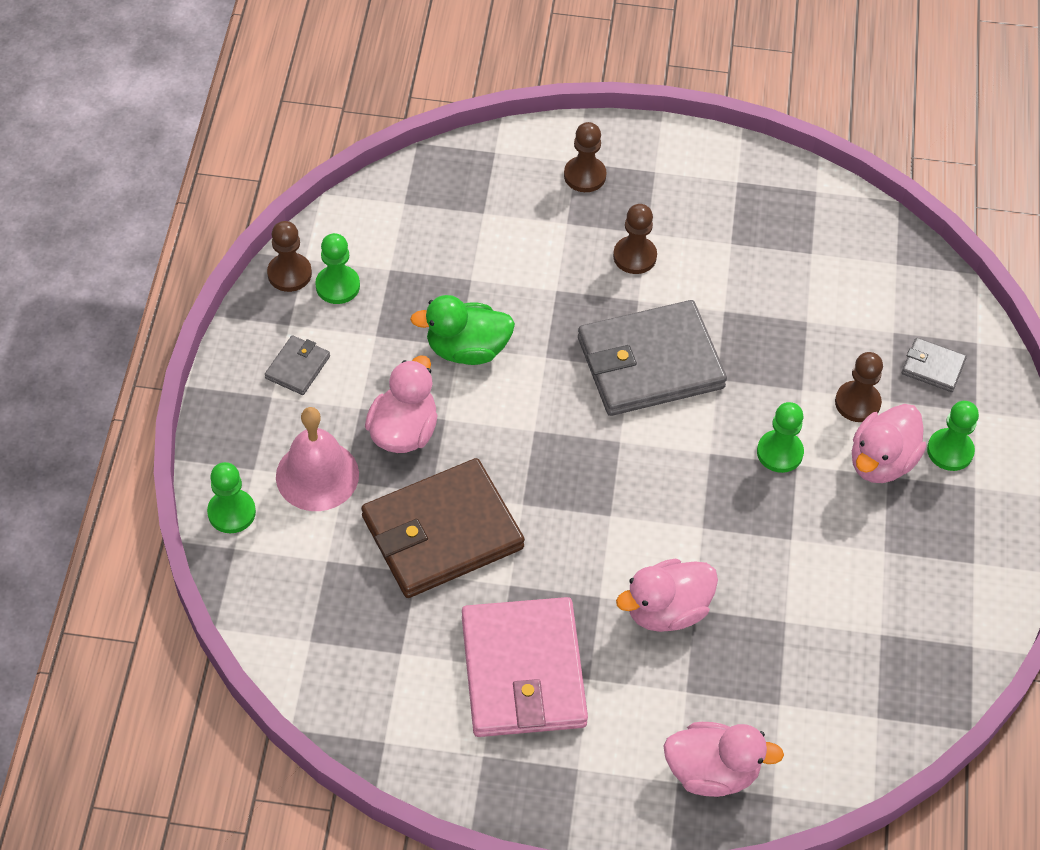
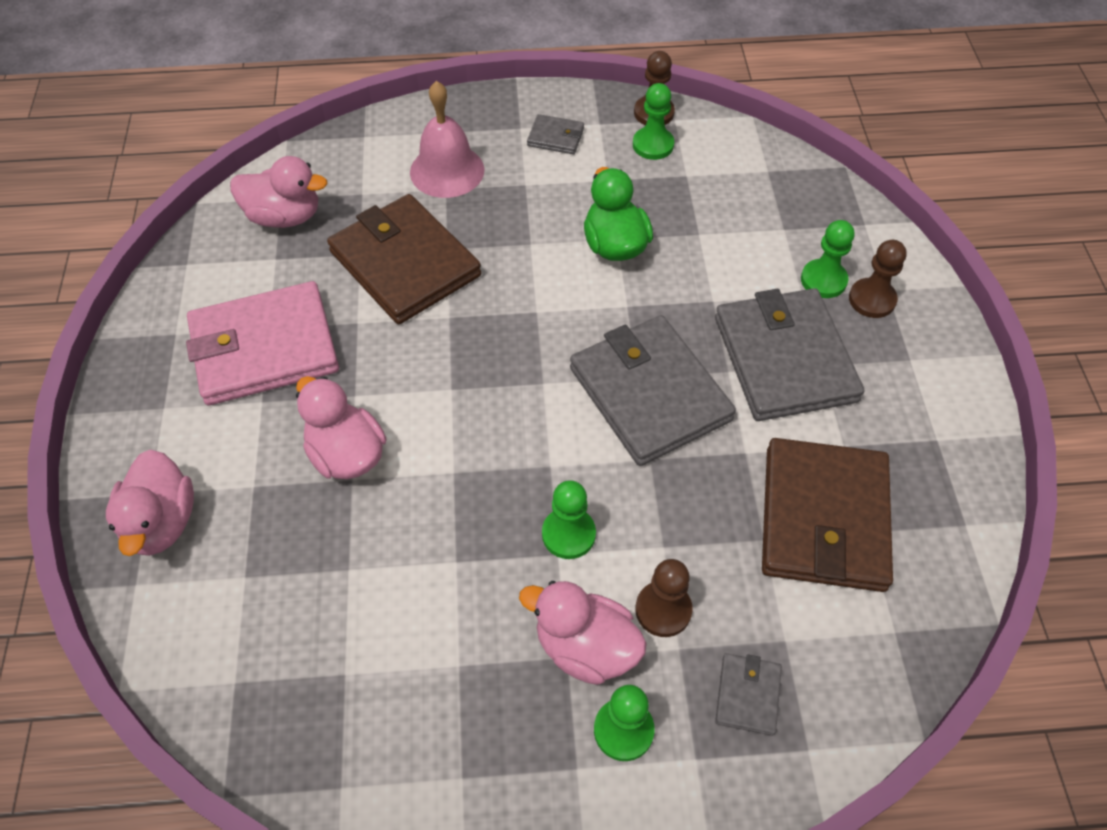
camera: 80 degrees right, 0 degrees up
(231, 512) = (398, 127): green pawn -> green pawn (823, 280)
(404, 431) = (508, 217): pink duck -> pink duck (284, 216)
(634, 256) = (784, 359): brown pawn -> grey wallet
(795, 277) = (824, 518): none -> brown wallet

